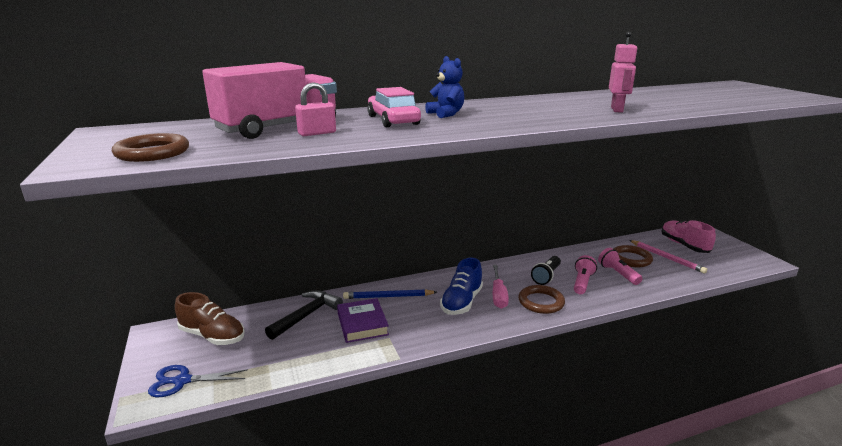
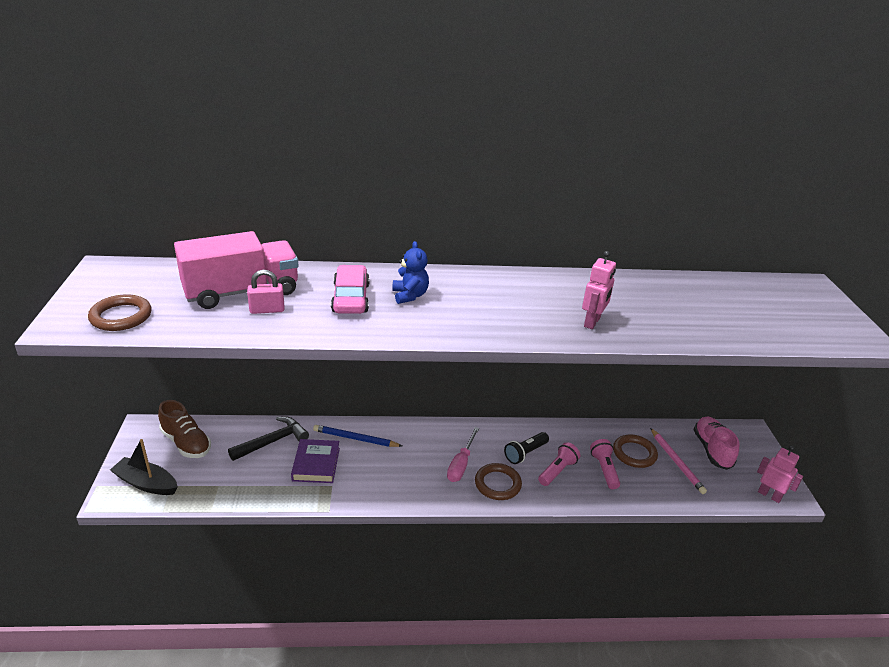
camera: 15 degrees right, 10 degrees up
(182, 381) = (146, 483): blue scissors -> black boat
(461, 302) = (420, 463): blue shoe -> none
(750, 264) = (769, 495): none -> pink robot

